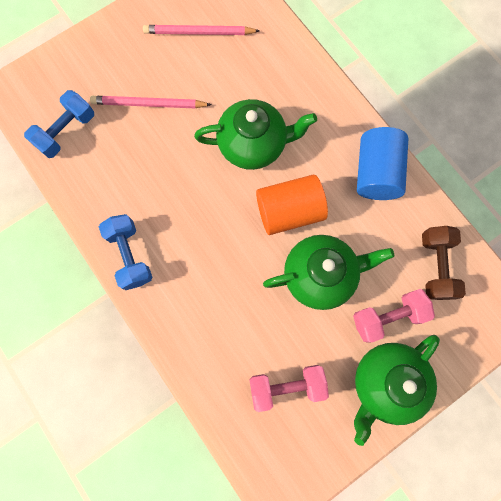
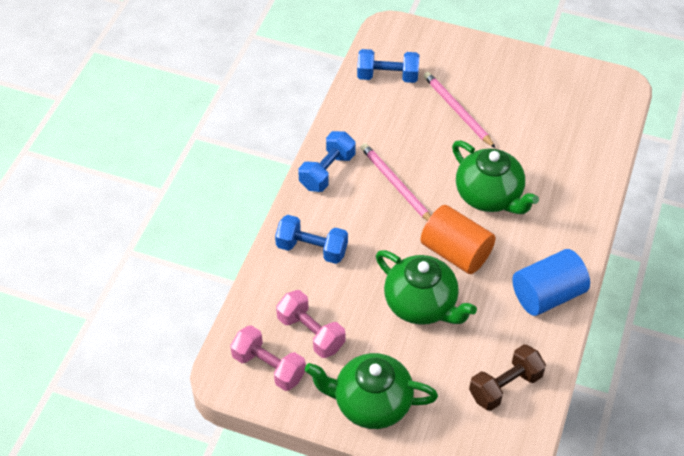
camera: 55 degrees right, 25 degrees down
(199, 33) = (549, 106): pink pencil -> pink pencil (396, 185)
(202, 325) = (312, 249): none -> blue dumbbell
(387, 316) = (428, 374): pink dumbbell -> pink dumbbell (269, 367)

